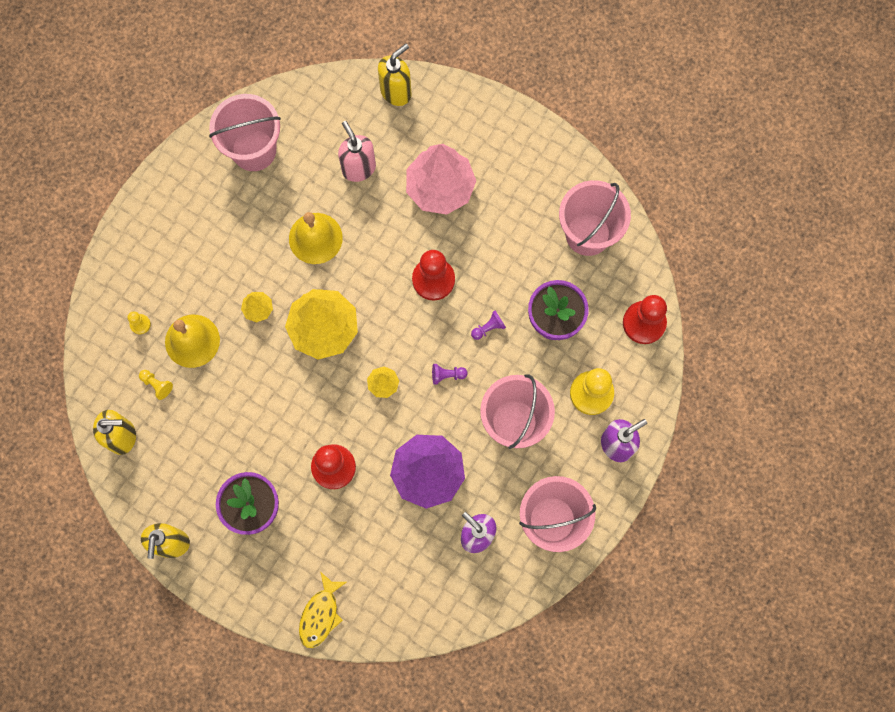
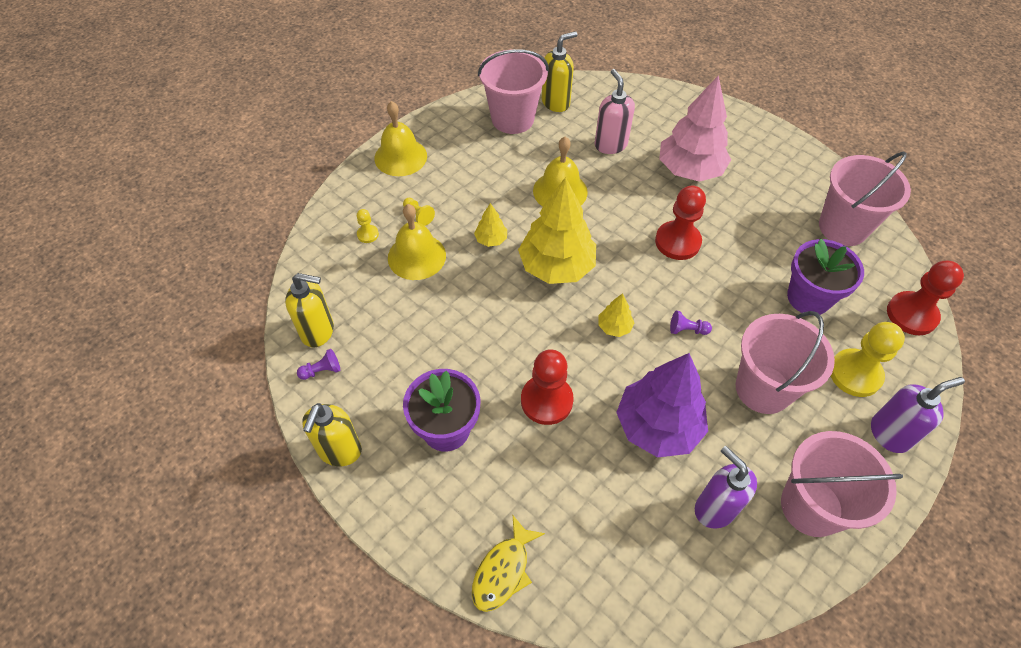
camera: 10 degrees right, 20 degrees down
(149, 222) = (400, 157): none -> yellow bell
(157, 385) = (369, 289): yellow pawn -> yellow pawn (418, 215)
(396, 92) = (652, 97): yellow soap dispenser -> yellow soap dispenser (556, 102)
(488, 328) = (735, 293): purple pawn -> purple pawn (322, 370)

